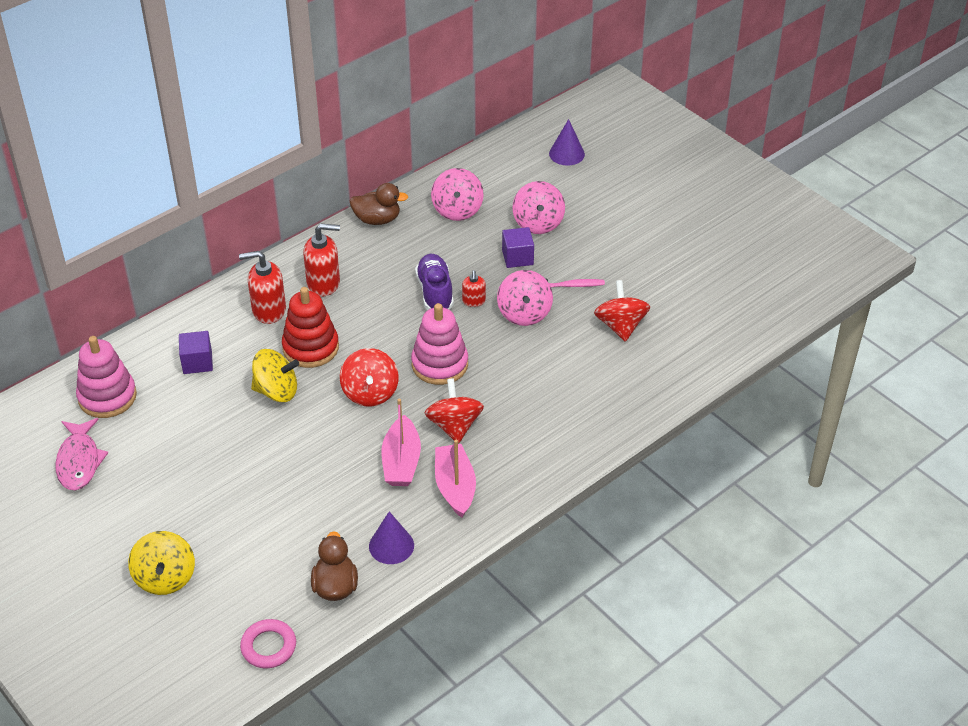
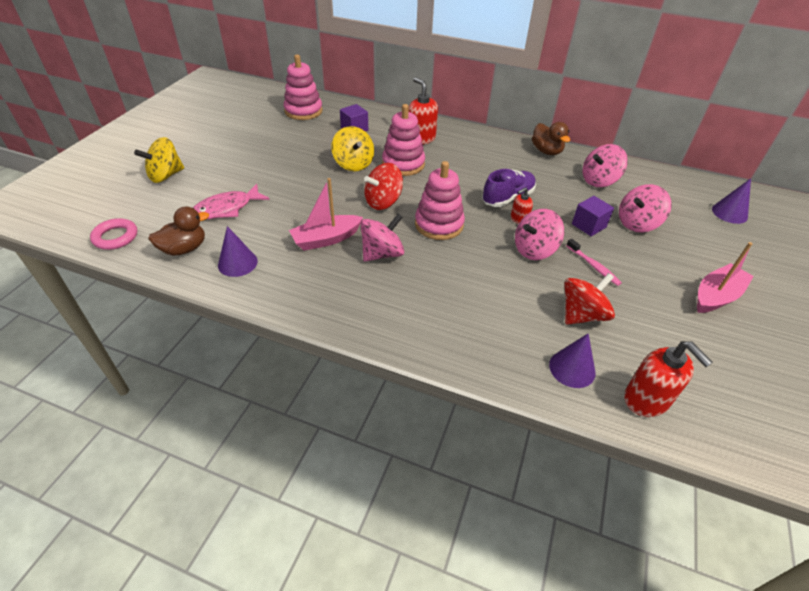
camera: 60 degrees right, 0 degrees up
(79, 461) = (247, 119): pink fish -> pink fish (227, 209)
(310, 348) = (403, 164): red stacking toy -> pink stacking toy
(324, 283) = (465, 150): red soap dispenser -> red soap dispenser (646, 400)
(454, 426) = (382, 253): red spinning top -> pink spinning top
(455, 487) = (318, 276): pink boat -> pink boat (716, 296)
(669, 363) = (572, 368): none -> purple cone

